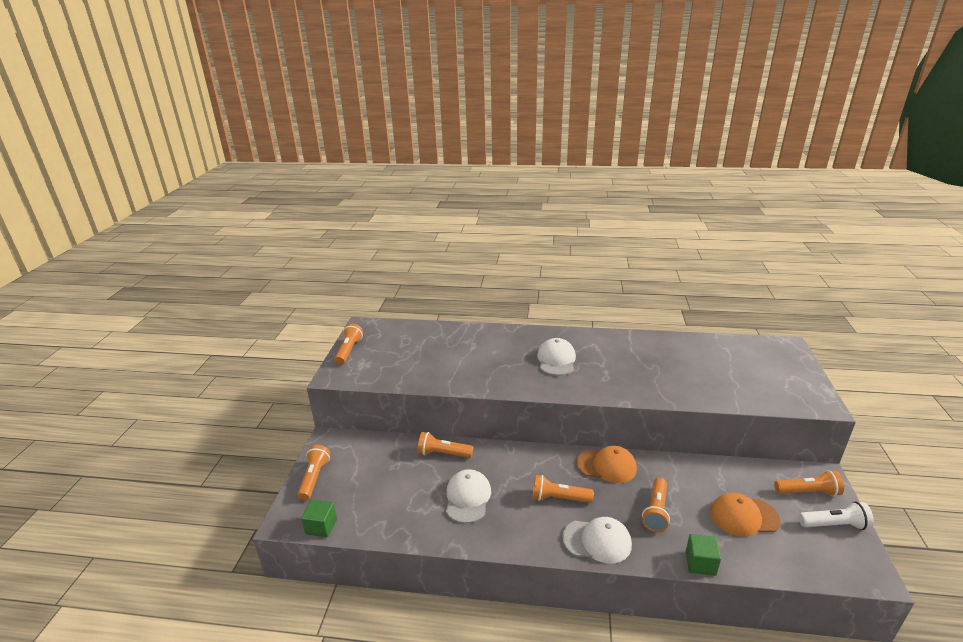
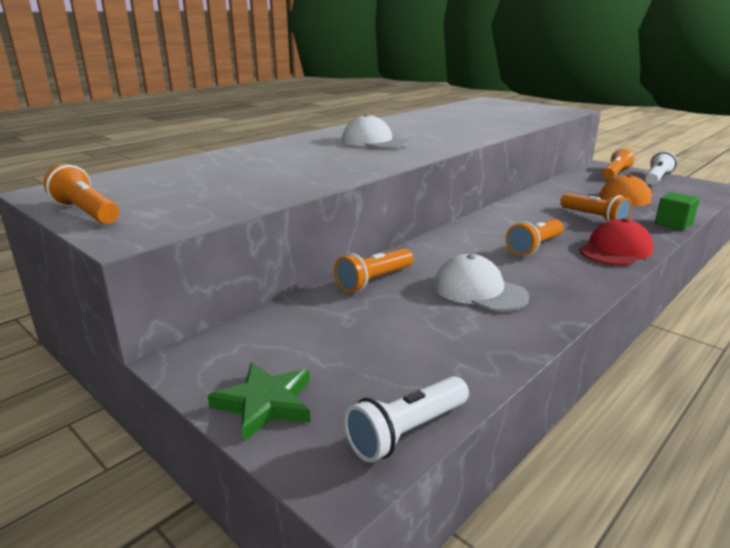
camera: 55 degrees left, 5 degrees down
(314, 478) = (265, 404): orange flashlight -> green star
(321, 526) = (407, 432): green cube -> white flashlight
(597, 541) = (615, 250): white cap -> red cap
(606, 466) = (509, 215): orange cap -> none

